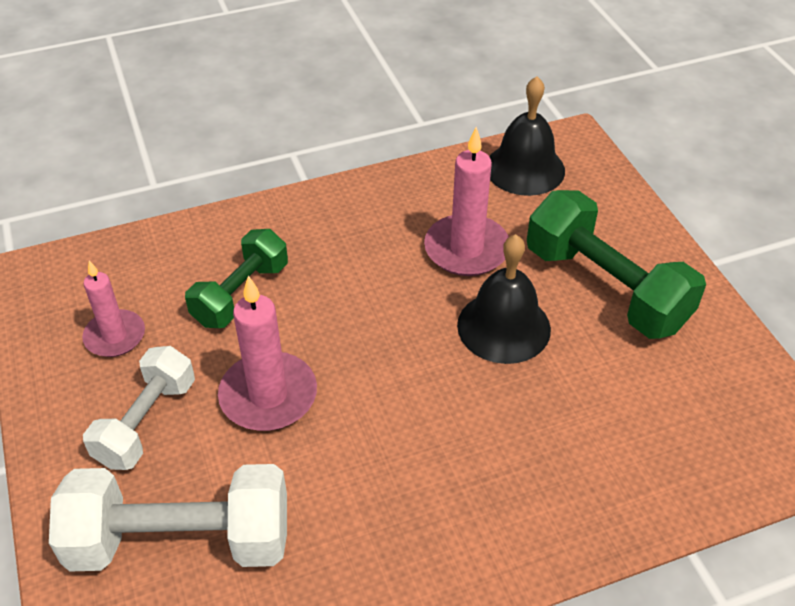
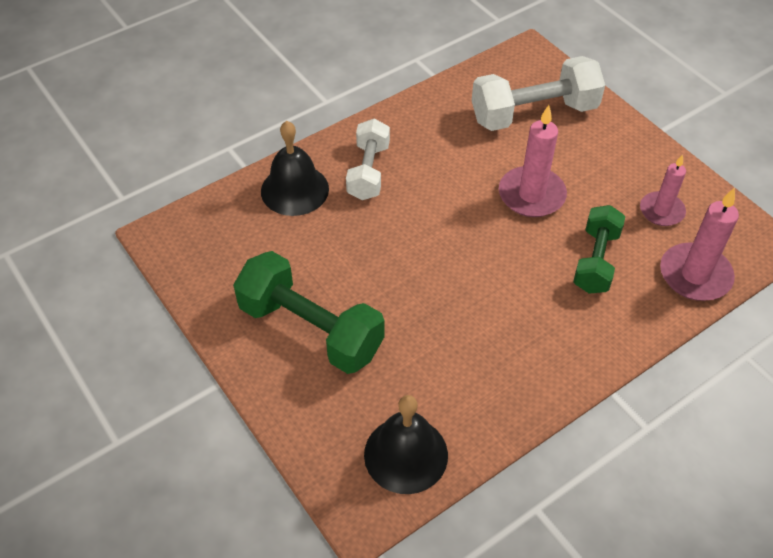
camera: 165 degrees right, 5 degrees up
(146, 422) = (597, 164): white dumbbell -> white dumbbell (368, 171)
(466, 249) = (435, 342): pink candle -> pink candle (695, 275)
(503, 327) = (386, 277): black bell -> black bell (294, 190)

